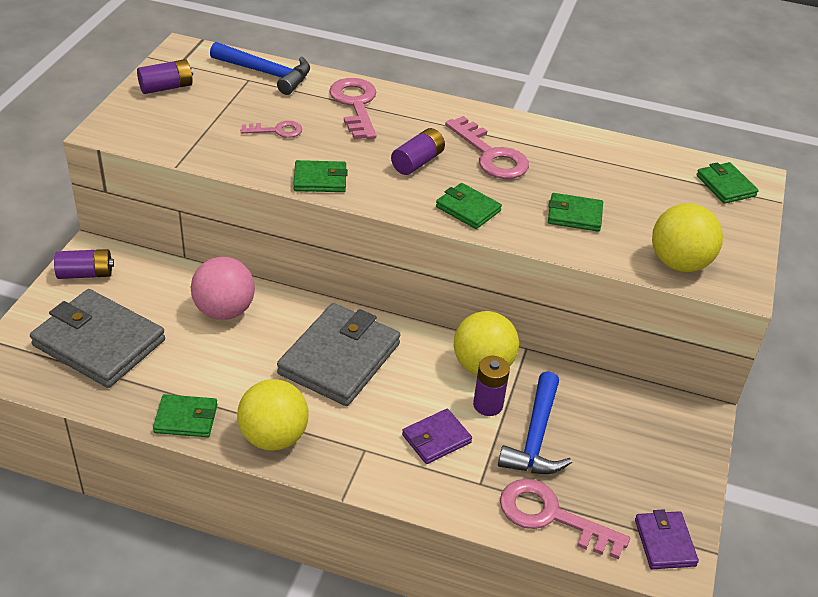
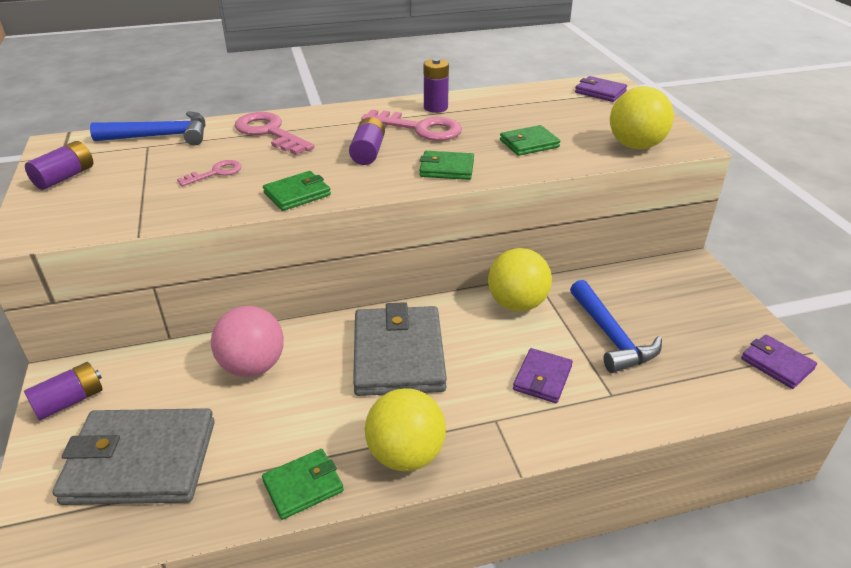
camera: 30 degrees left, 5 degrees down
(488, 405) = (552, 331): purple battery -> purple battery (435, 107)
(551, 516) = (688, 390): pink key -> none
(725, 186) = (600, 92): green wallet -> purple wallet

